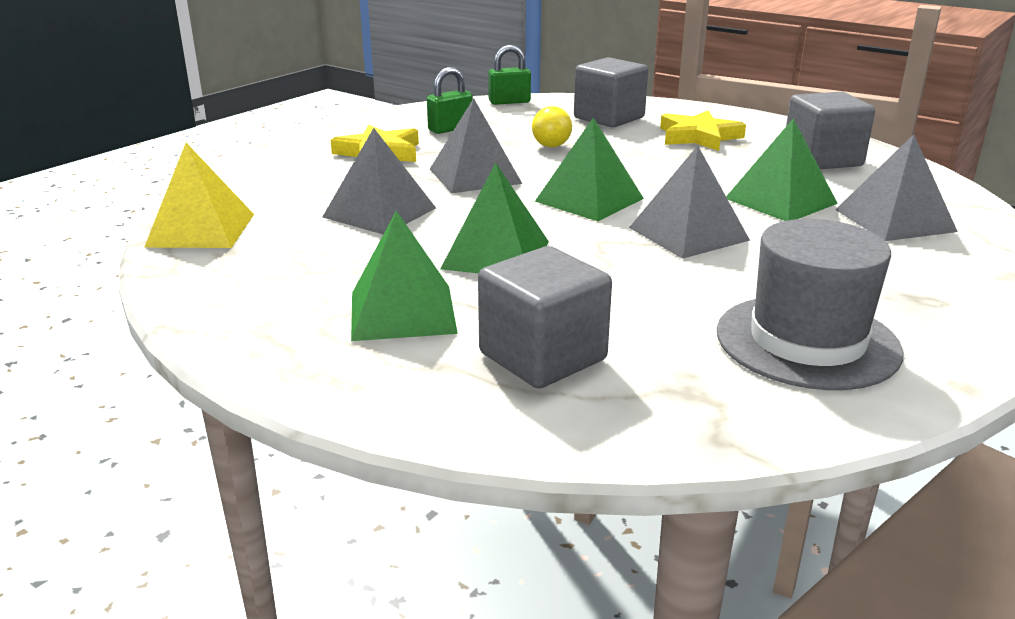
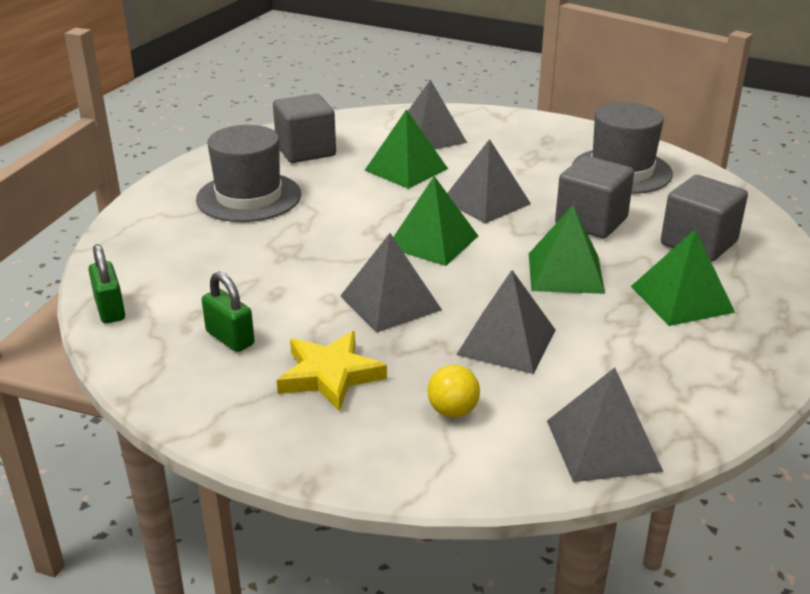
camera: 100 degrees left, 5 degrees up
(201, 230) = (603, 445): yellow pyramid -> grey pyramid
(551, 146) = (288, 269): yellow ball -> yellow ball (453, 411)
(609, 118) = (184, 242): grey cube -> grey cube (591, 221)
(699, 137) = (249, 197): yellow star -> grey hat

